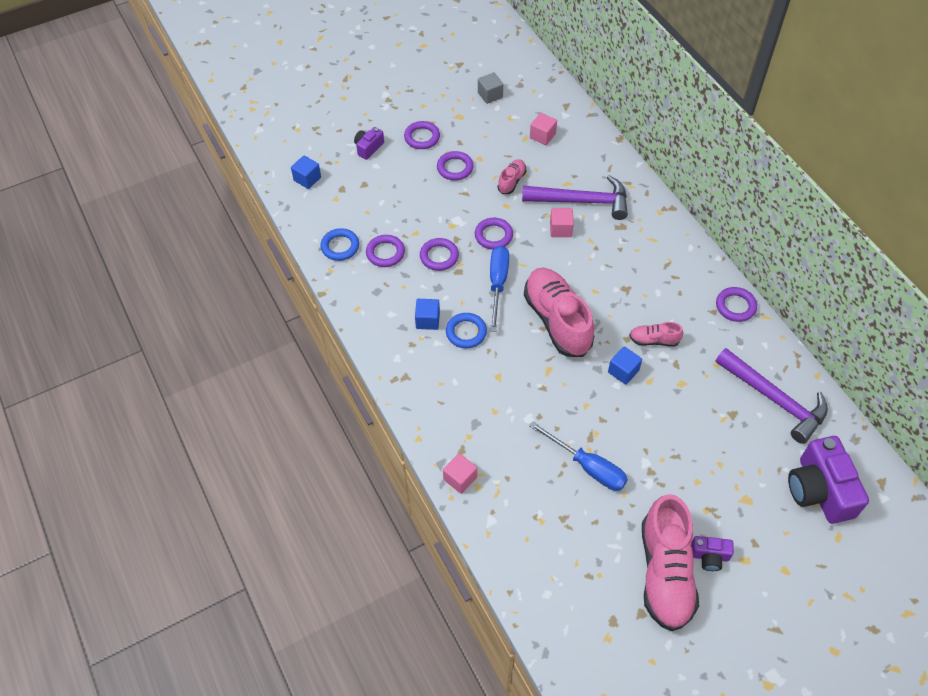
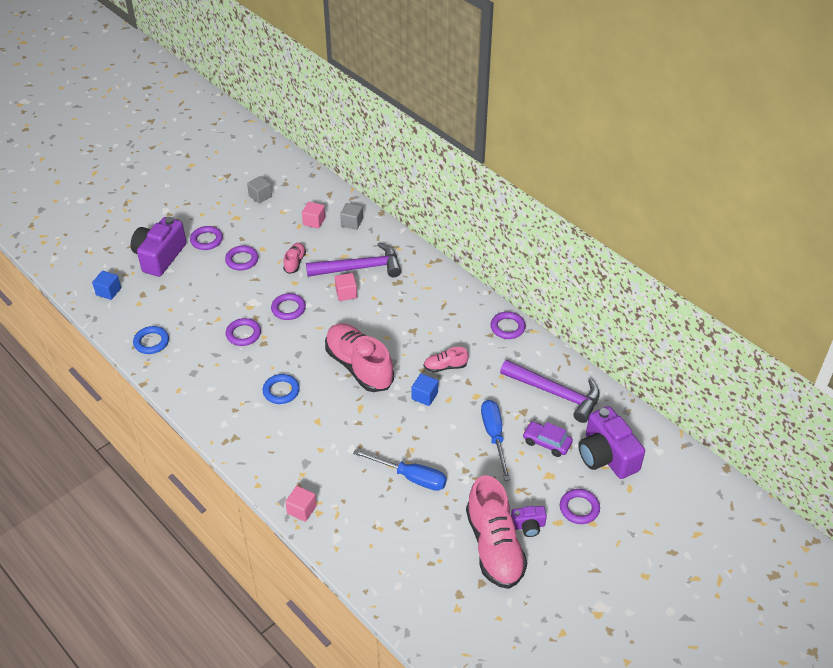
camera: 15 degrees left, 10 degrees down
(368, 148) = (159, 256): purple camera -> purple camera, size x2.01
(385, 253) = (194, 340): purple ring -> purple ring (579, 508)
(427, 320) = (244, 388): blue cube -> none
(498, 284) = (301, 347): blue screwdriver -> blue screwdriver (494, 436)
(584, 145) = (352, 223): none -> grey cube
(752, 458) = (546, 443): none -> purple car

